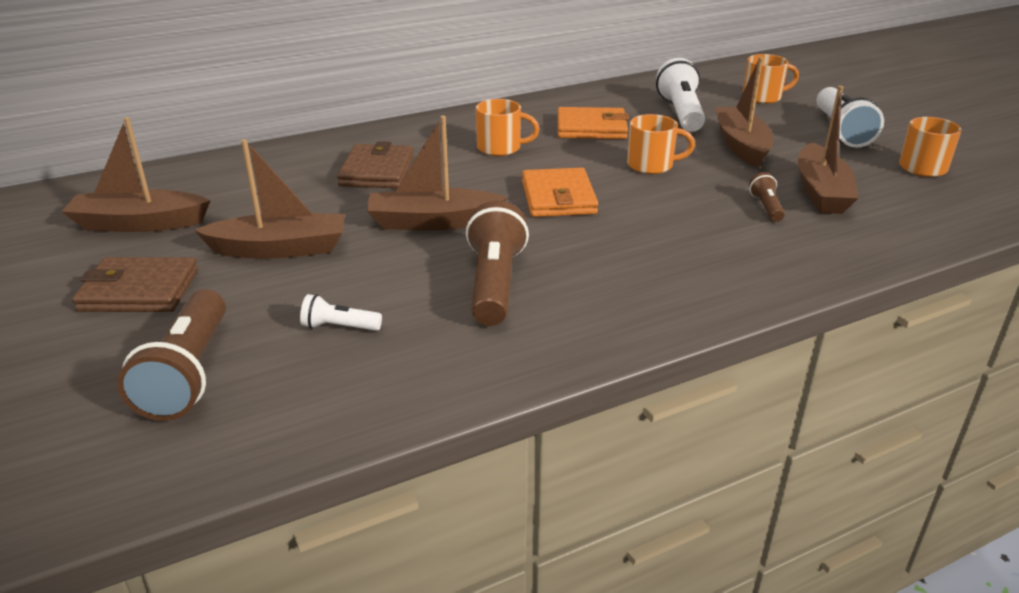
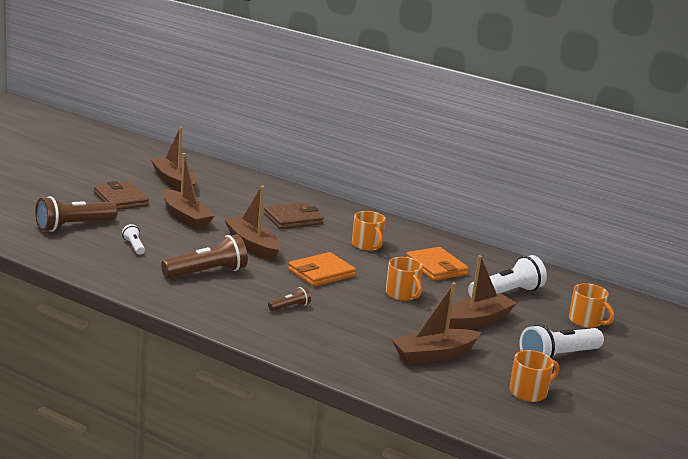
camera: 55 degrees right, 10 degrees down
(766, 207) = (386, 337): brown flashlight -> brown flashlight (290, 307)

